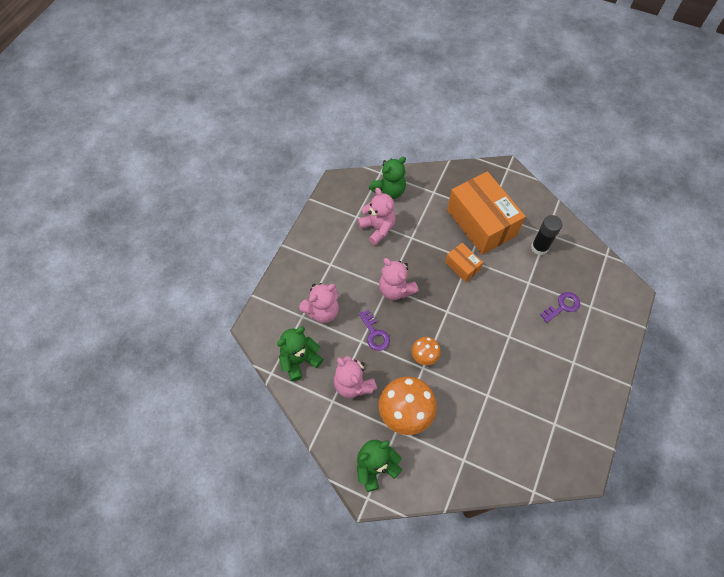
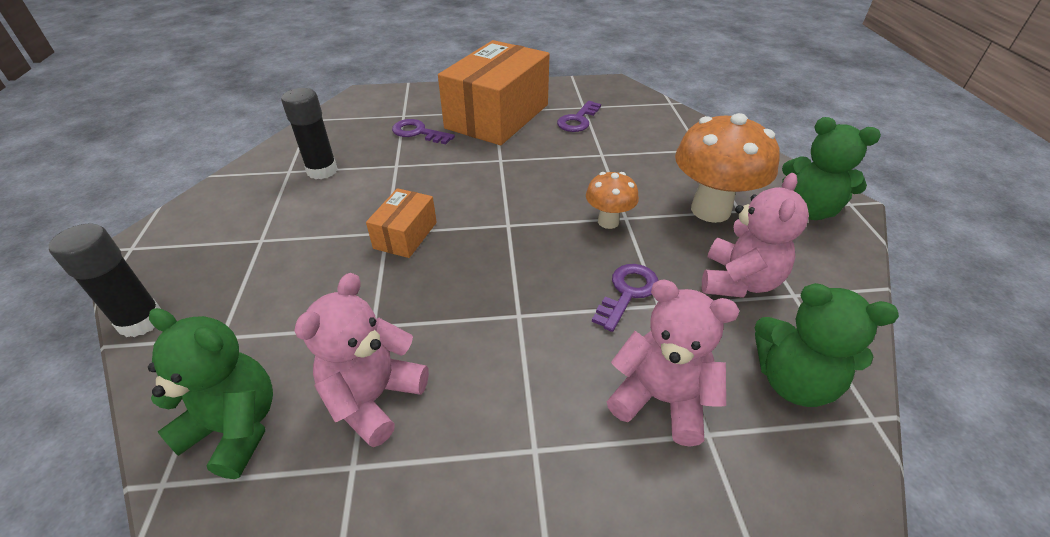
camera: 120 degrees left, 20 degrees down
(395, 289) = (515, 301): pink teddy bear -> none
(456, 170) = (141, 321): none -> black glue stick
(481, 222) = (291, 242): orange box -> orange box (497, 116)
(536, 407) = (578, 120): none -> purple key

